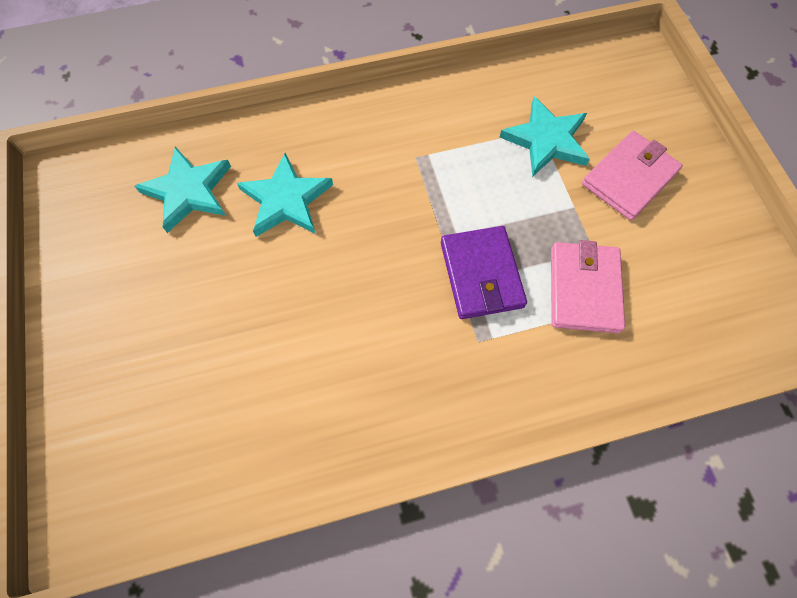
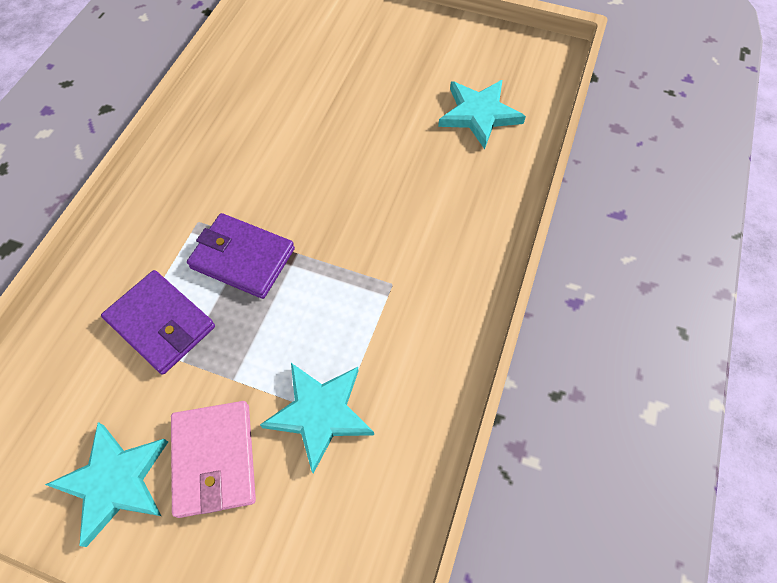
camera: 125 degrees right, 5 degrees down
(286, 200) = (422, 168): turquoise star -> turquoise star (115, 481)
(584, 289) = (161, 324): pink wallet -> purple wallet

